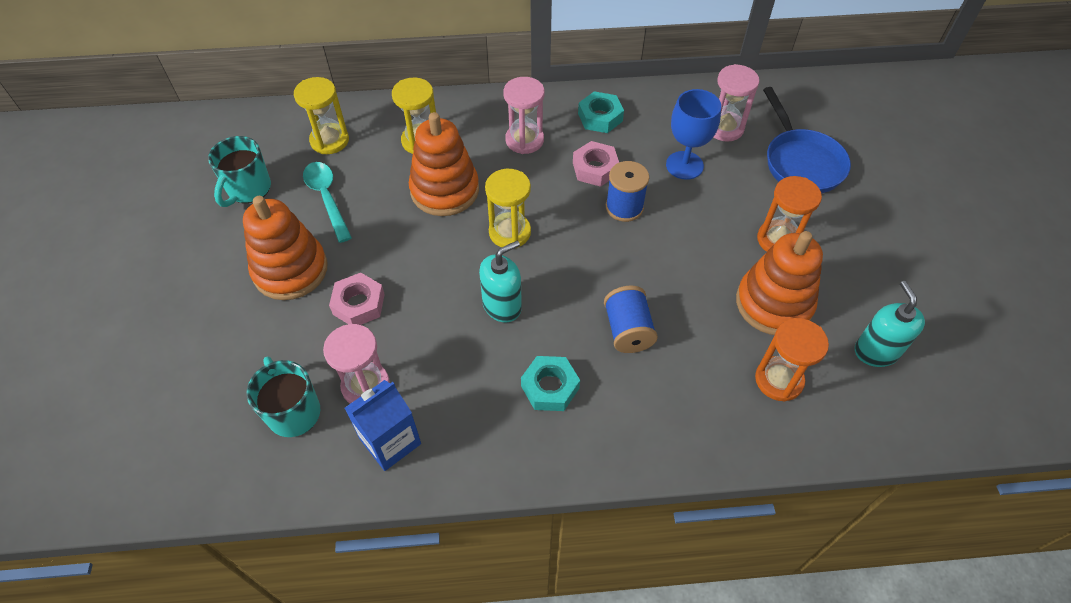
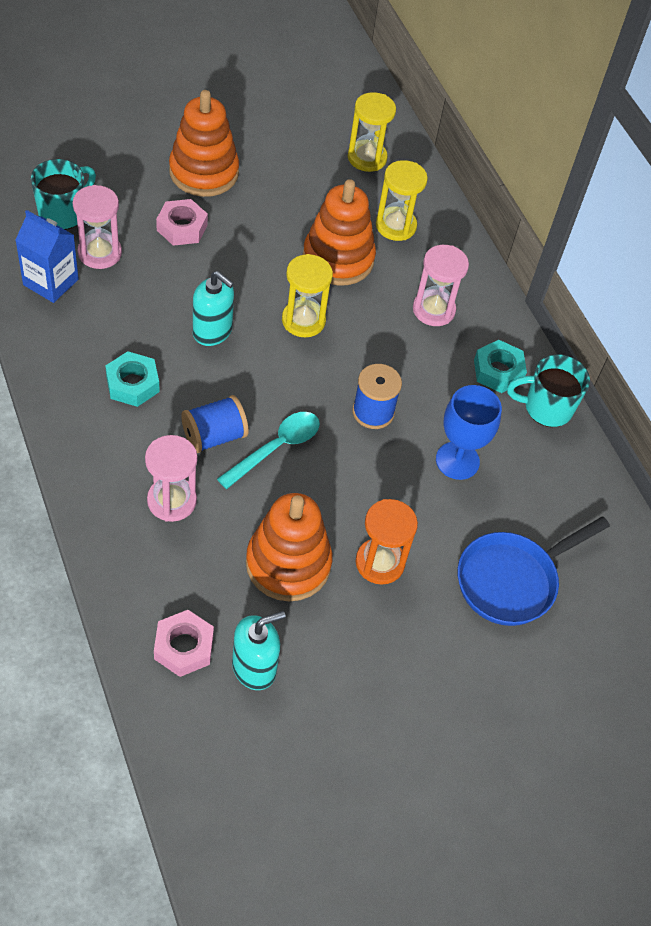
camera: 65 degrees right, 0 degrees up
(248, 189) = (284, 119): turquoise mug -> turquoise mug (546, 408)
(327, 198) = (294, 175): turquoise spoon -> turquoise spoon (276, 447)
(595, 168) = (418, 378): pink nut -> pink nut (184, 647)
(724, 128) = (535, 495): pink hourglass -> pink hourglass (172, 501)
(778, 380) = (191, 574): orange hourglass -> none

